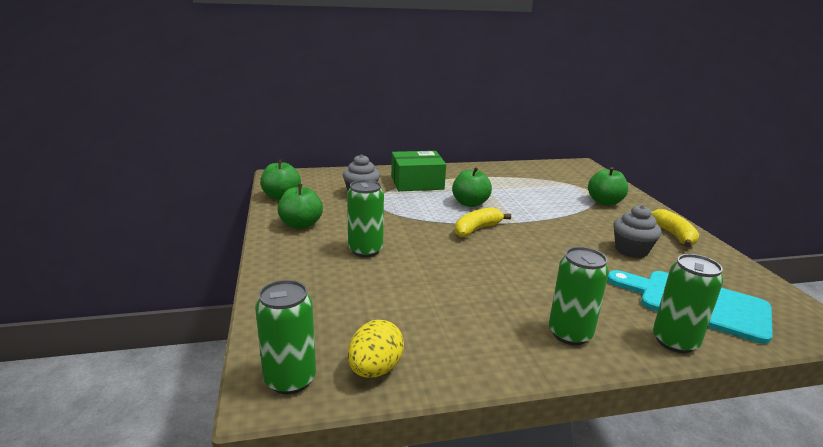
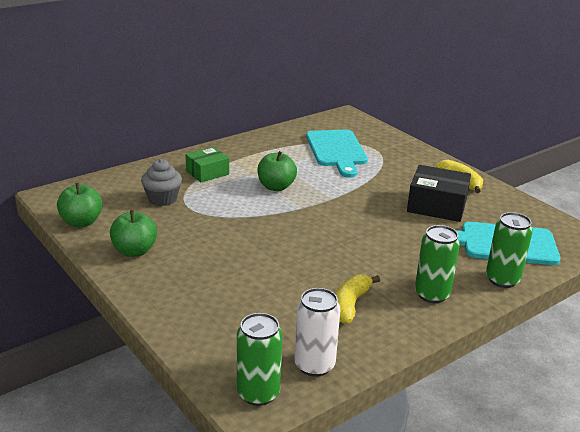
camera: 25 degrees left, 5 degrees up
(365, 250) = (220, 263): green can -> none
(375, 369) = (314, 365): yellow egg -> white can
(417, 183) = (207, 172): green box -> green box, size x0.66
(476, 229) = (302, 215): yellow banana -> yellow banana (350, 305)
(552, 187) = (337, 150): none -> turquoise cutting board
(604, 202) = (390, 158): green apple -> none
(631, 250) = (437, 206): grey cupcake -> black box

